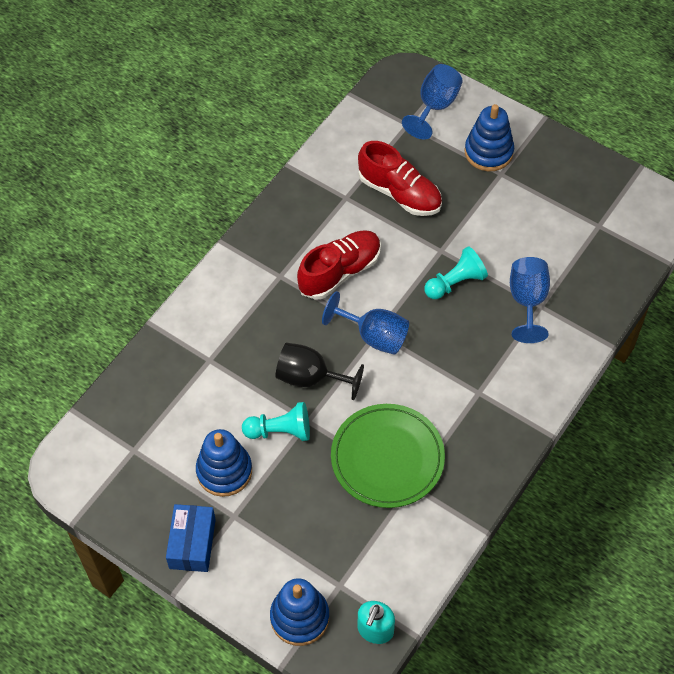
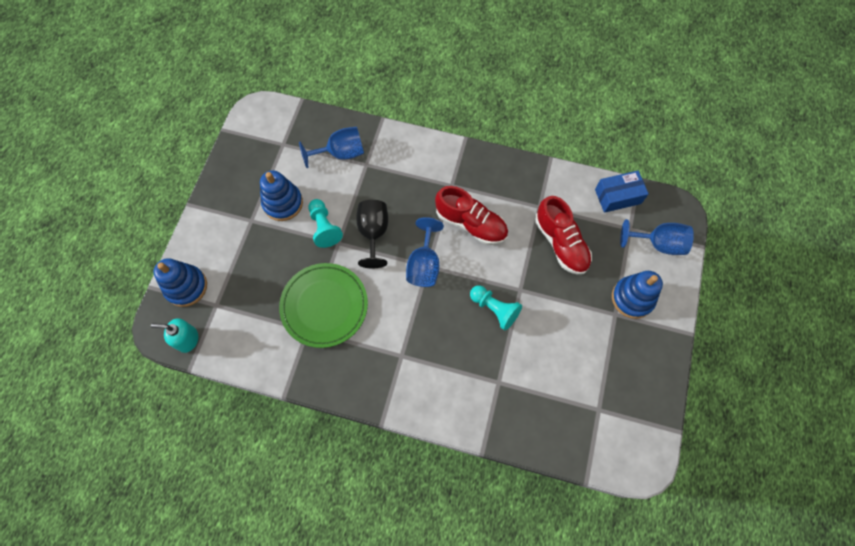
camera: 70 degrees right, 10 degrees up
(192, 543) = (224, 202): blue box -> blue box (617, 196)
(400, 193) = (561, 243): red shoe -> red shoe turned 45 degrees counterclockwise
(527, 301) = (499, 370): blue goblet -> blue goblet (341, 153)

